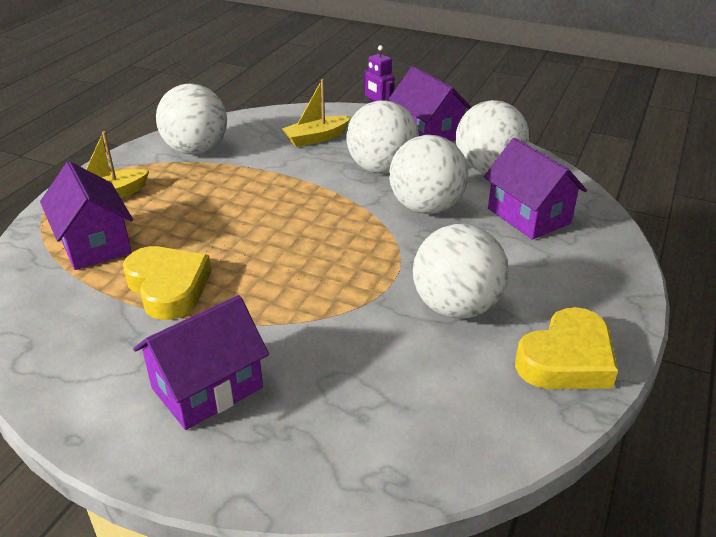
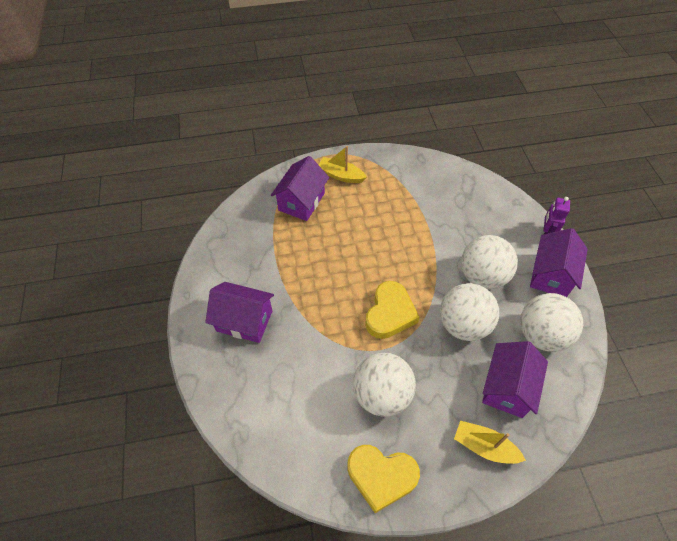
camera: 55 degrees right, 20 degrees up
(168, 287) = (295, 255): yellow heart -> yellow heart (390, 313)
(196, 150) = (413, 177): white ball -> none
(316, 138) = (483, 221): yellow boat -> yellow boat (484, 446)

